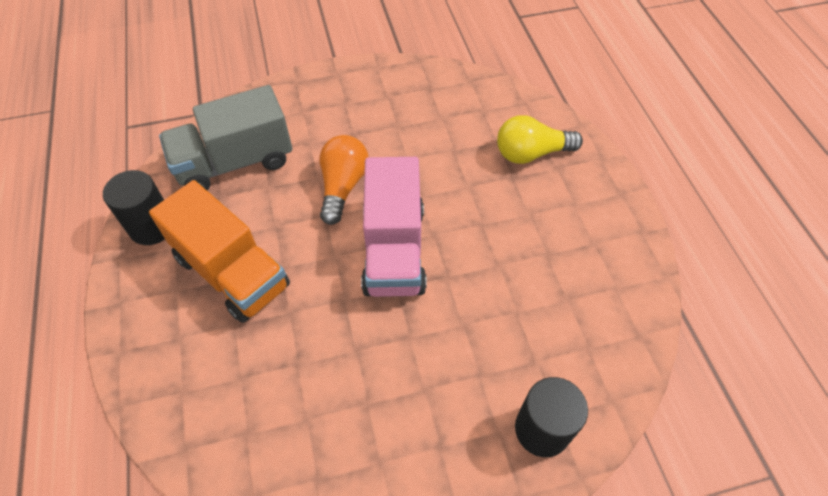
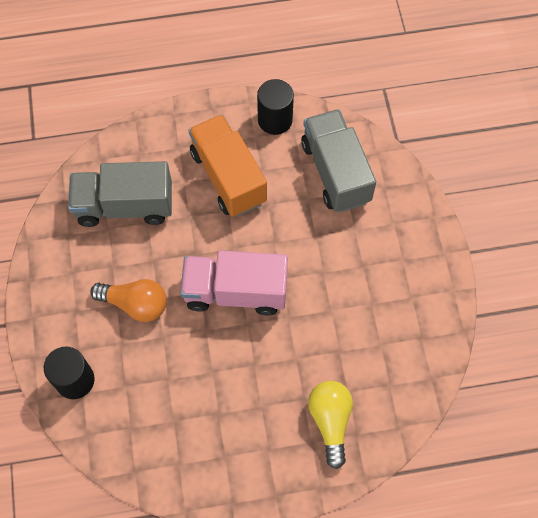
camera: 95 degrees right, 10 degrees up
(232, 272) = (228, 177): orange truck -> orange truck turned 105 degrees clockwise
(270, 400) = (125, 206): none -> grey truck
(343, 186) = (303, 255): orange light bulb -> orange light bulb (135, 304)

